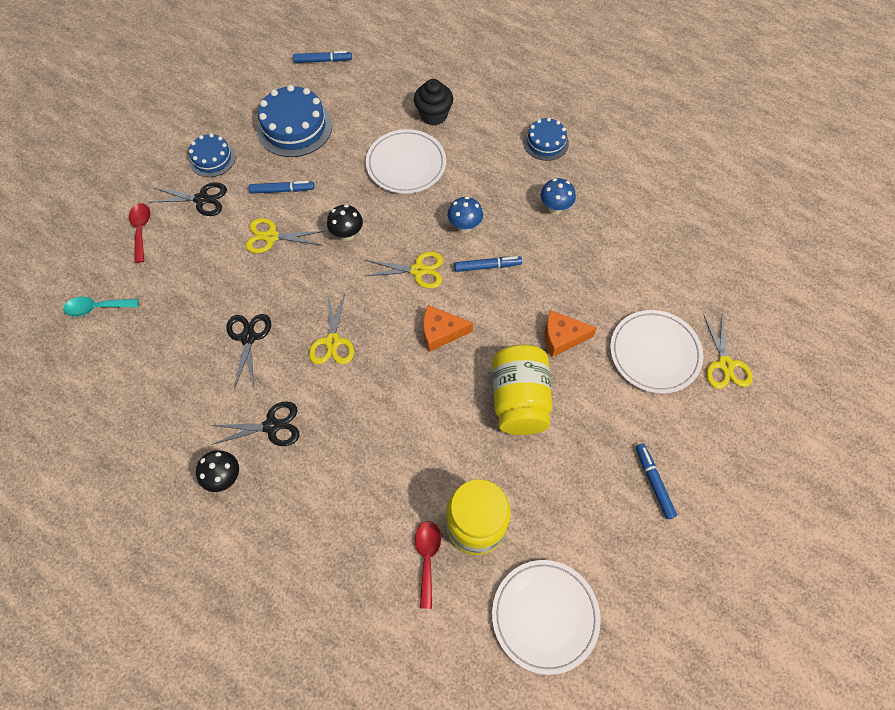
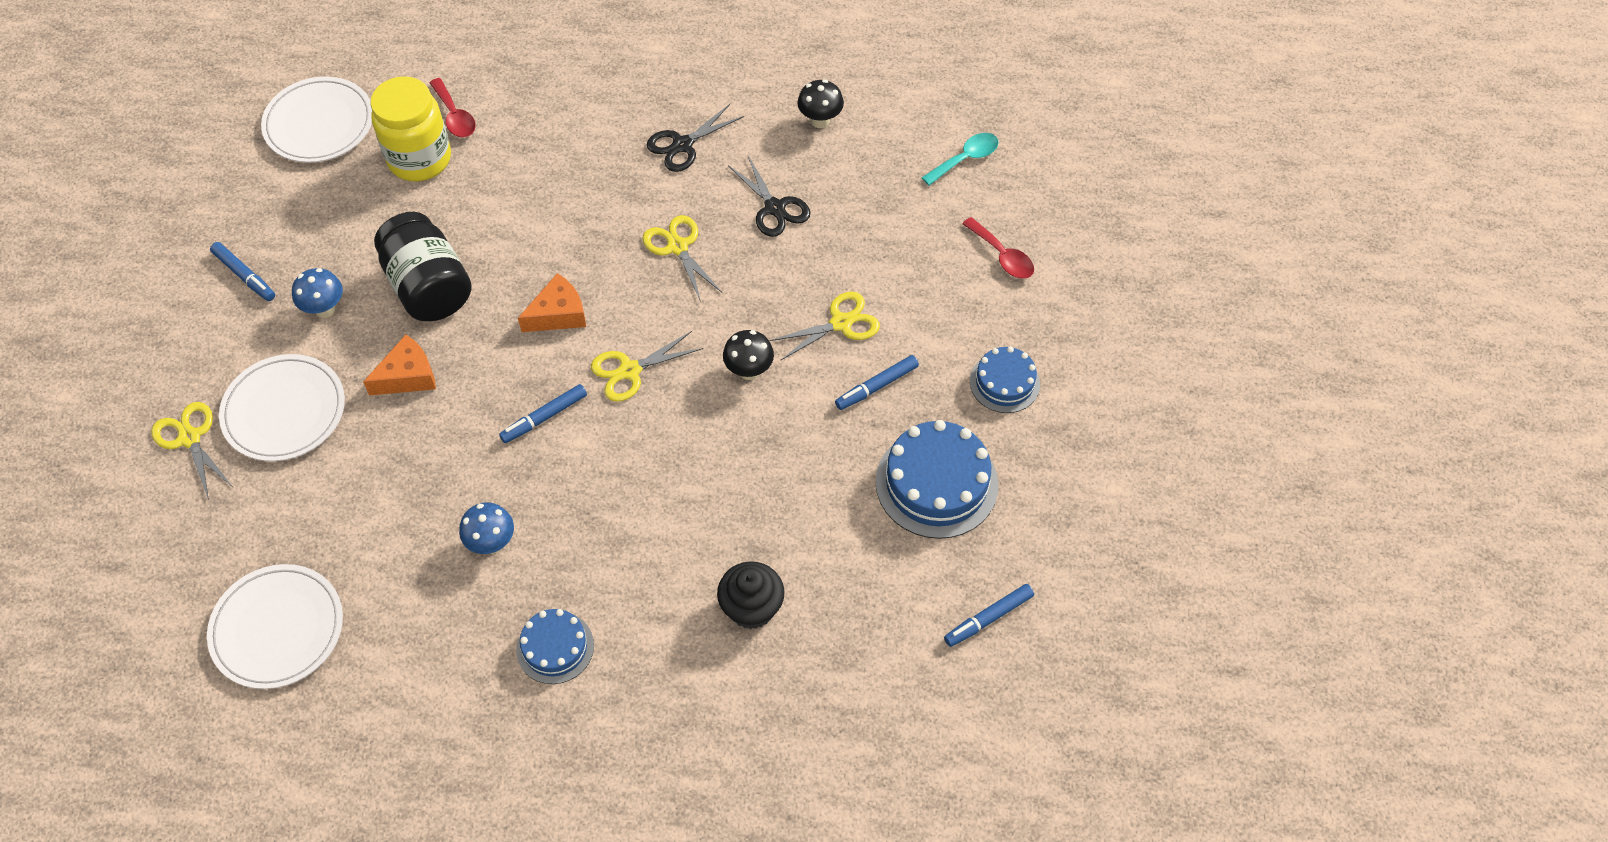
camera: 150 degrees right, 5 degrees down
(202, 199) = (966, 325): black scissors -> none
(224, 478) = (695, 87): black mushroom -> black mushroom (820, 121)
(406, 164) = (739, 506): white plate -> white plate (277, 629)
(464, 227) = (603, 455): blue mushroom -> blue mushroom (325, 309)
(519, 400) = (429, 287): yellow jar -> black jar

